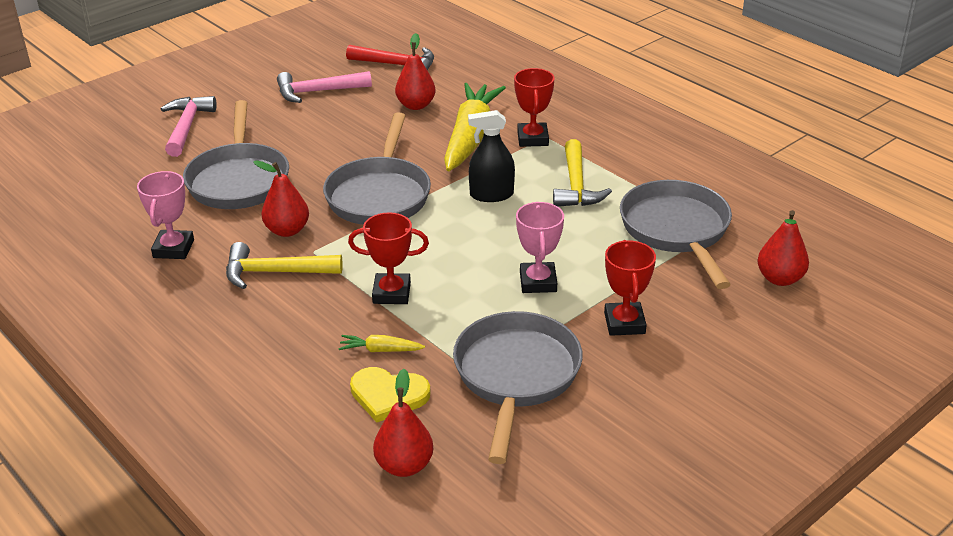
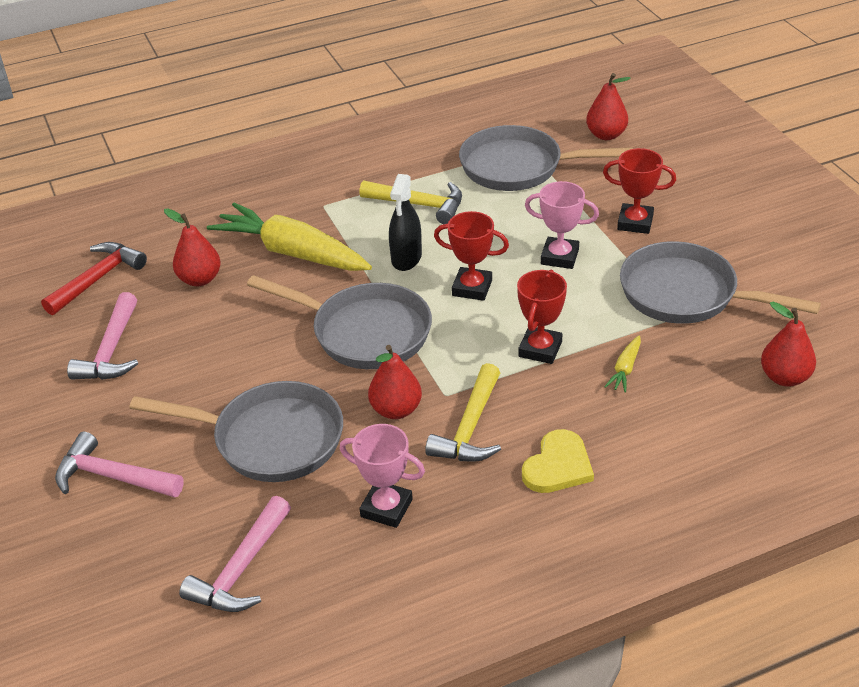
camera: 70 degrees left, 5 degrees up
(104, 199) = (241, 569): none -> pink hammer
(388, 395) = (691, 373): yellow heart -> yellow heart (558, 466)
(532, 139) = (321, 214): red trophy -> red trophy (472, 288)

